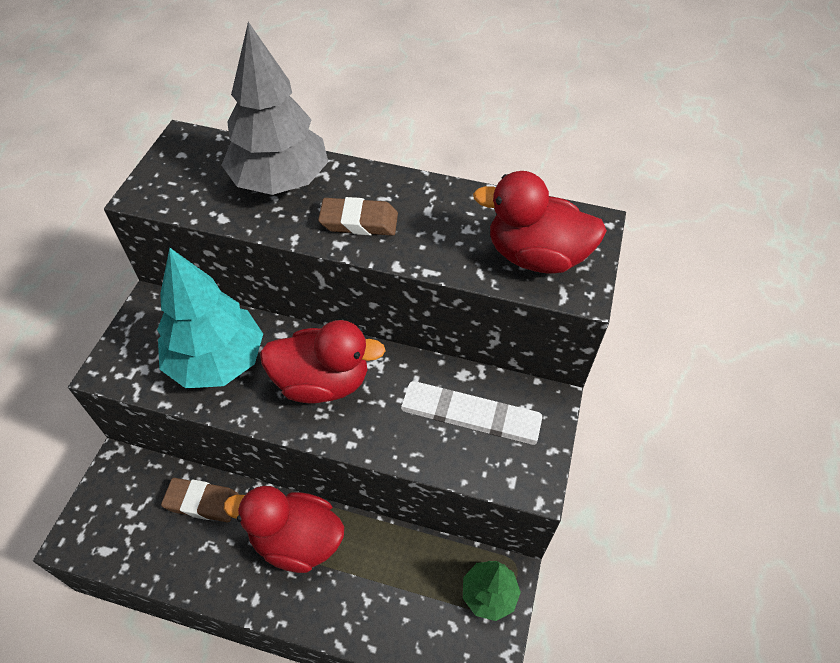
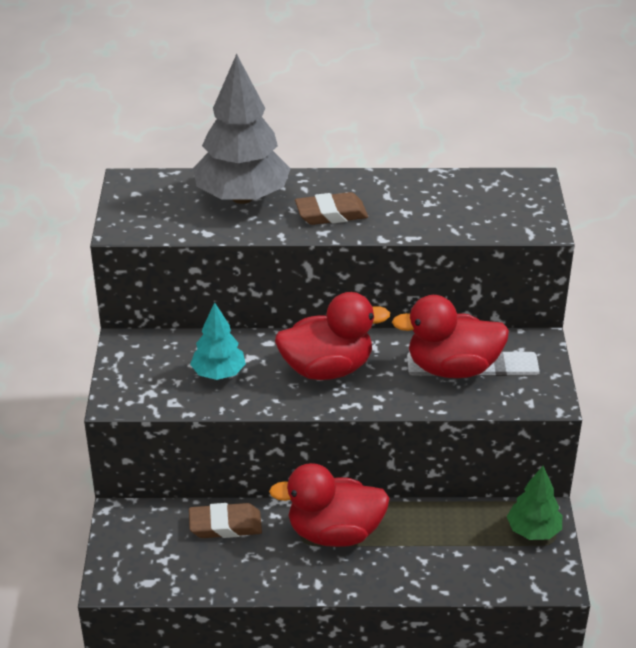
camera: 15 degrees left, 15 degrees down
(217, 361) = (218, 373): turquoise tree -> turquoise tree, size x0.55
(536, 256) = (495, 211): red duck -> red duck (452, 368)

